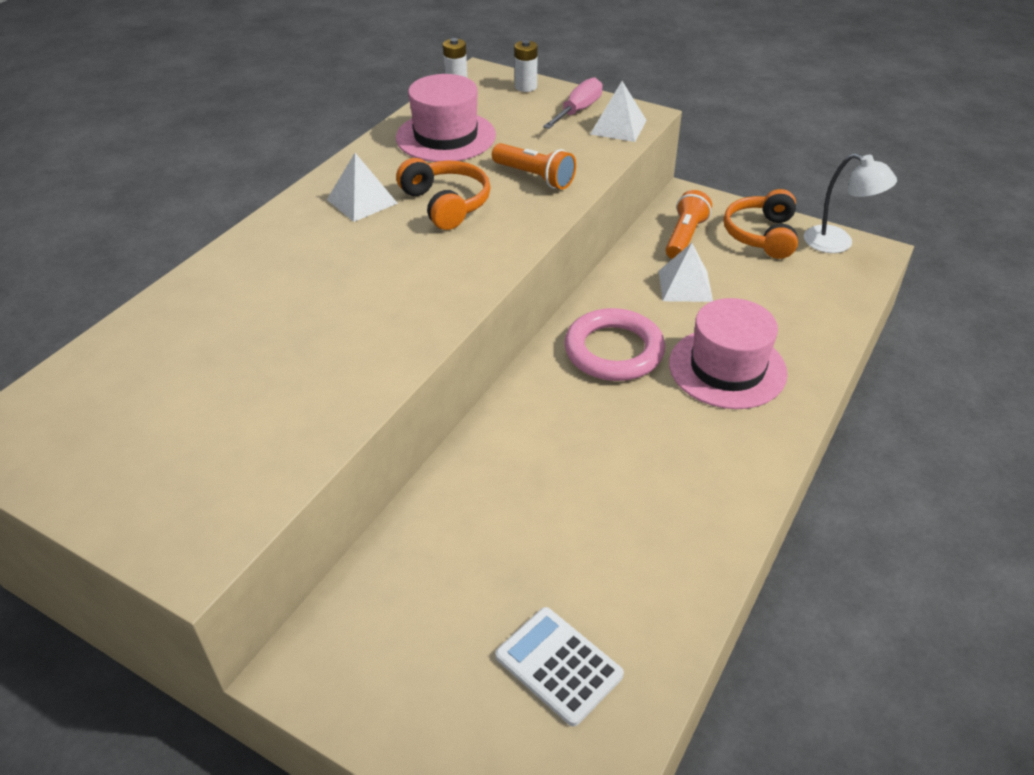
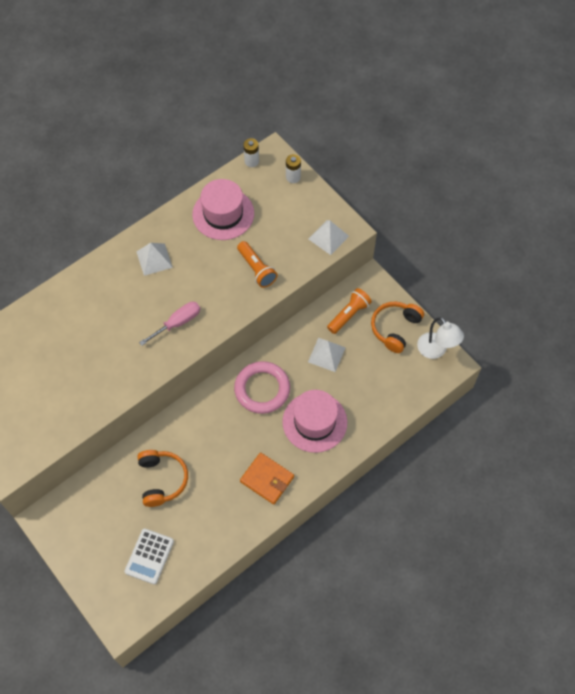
camera: 20 degrees right, 20 degrees up
(446, 204) = (198, 277): orange headphones -> orange headphones (162, 480)
(558, 666) = (149, 556): white calculator -> white calculator turned 135 degrees counterclockwise
(578, 110) = (313, 213): pink screwdriver -> pink screwdriver (178, 323)
(704, 467) = (267, 479): none -> orange wallet

